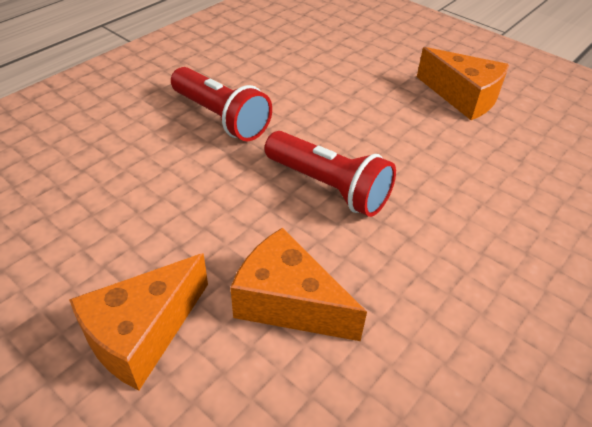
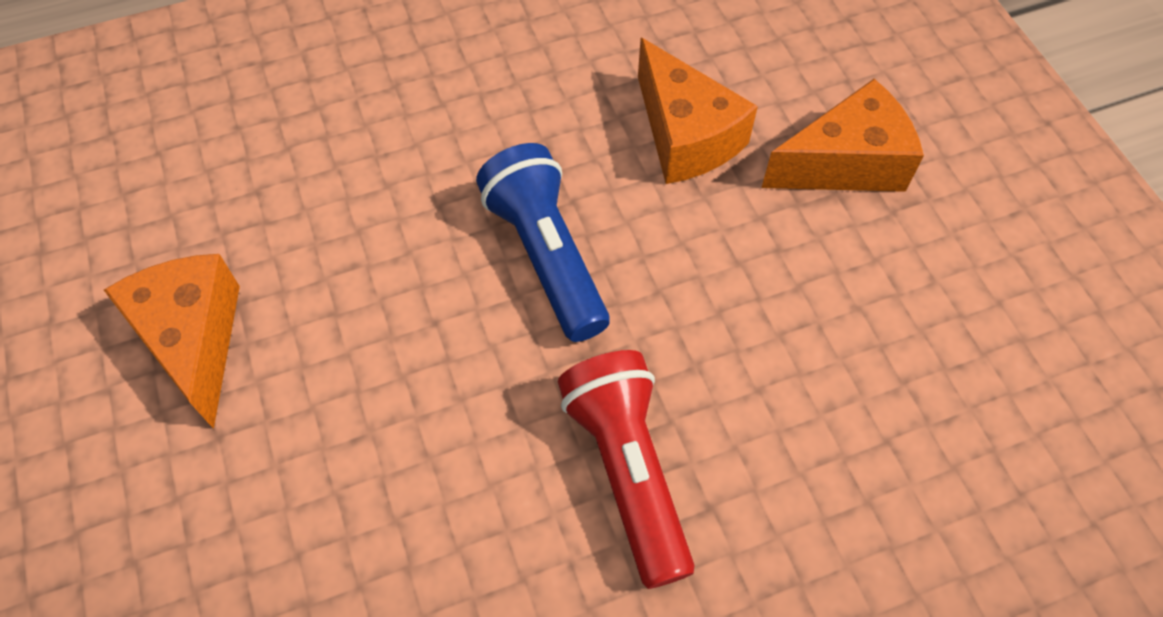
camera: 150 degrees left, 15 degrees up
(328, 187) = (546, 256): red flashlight -> blue flashlight

